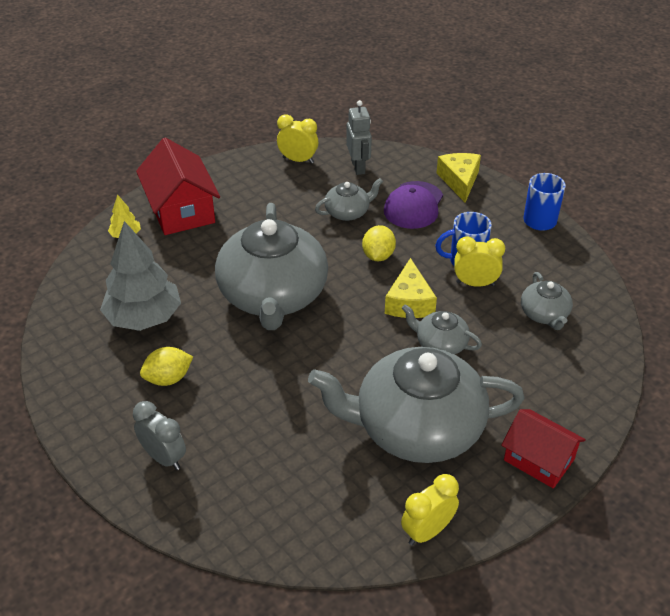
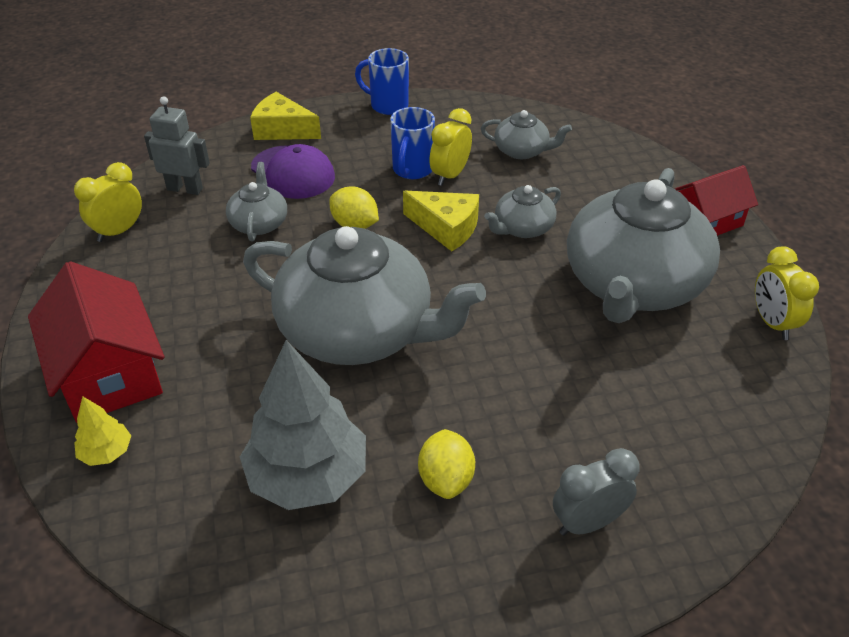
camera: 65 degrees left, 0 degrees up
(181, 210) = (108, 373): red house -> red house turned 60 degrees clockwise

